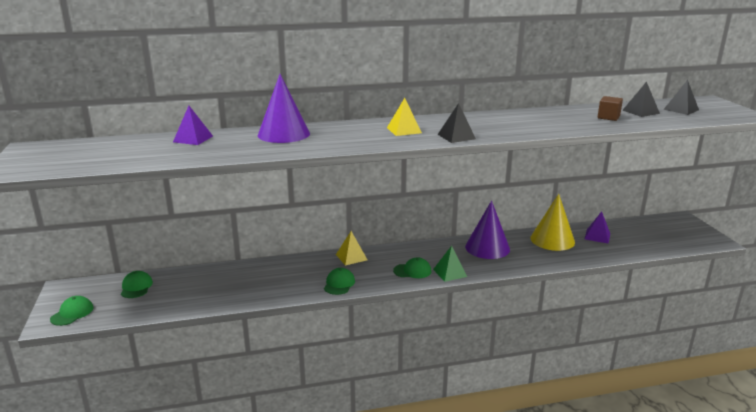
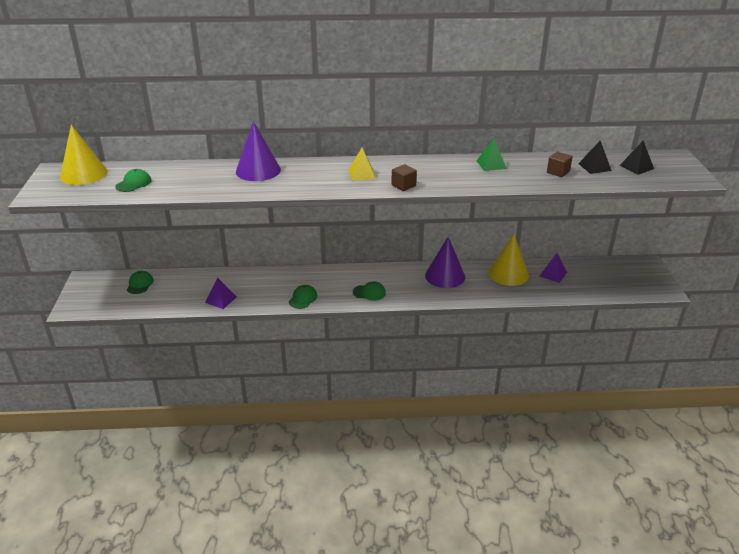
camera: 10 degrees right, 10 degrees up
(69, 149) = (83, 174): none -> yellow cone
(72, 313) = (88, 302): green cap -> green cap (133, 183)
(193, 139) = (182, 170): purple pyramid -> purple pyramid (221, 299)
(351, 257) = (322, 273): yellow pyramid -> none
(450, 272) = (401, 298): green pyramid -> green pyramid (491, 164)
(456, 136) = (403, 185): black pyramid -> brown cube

